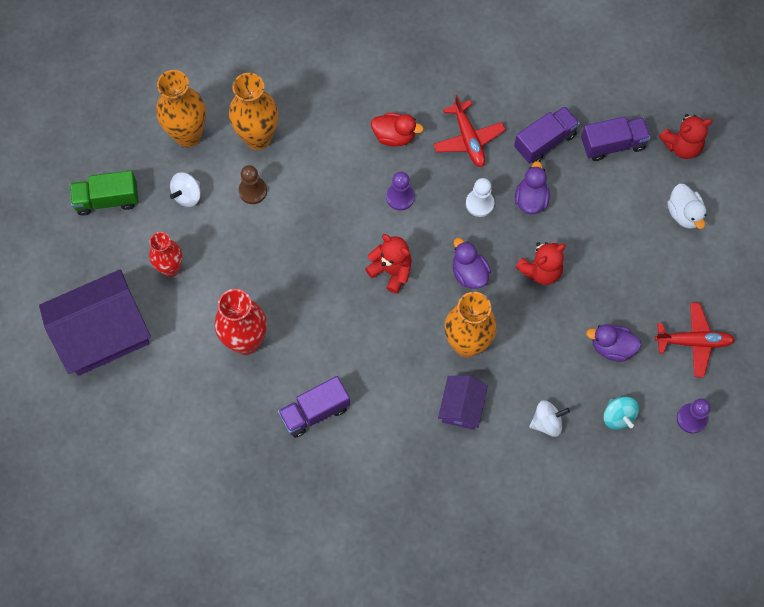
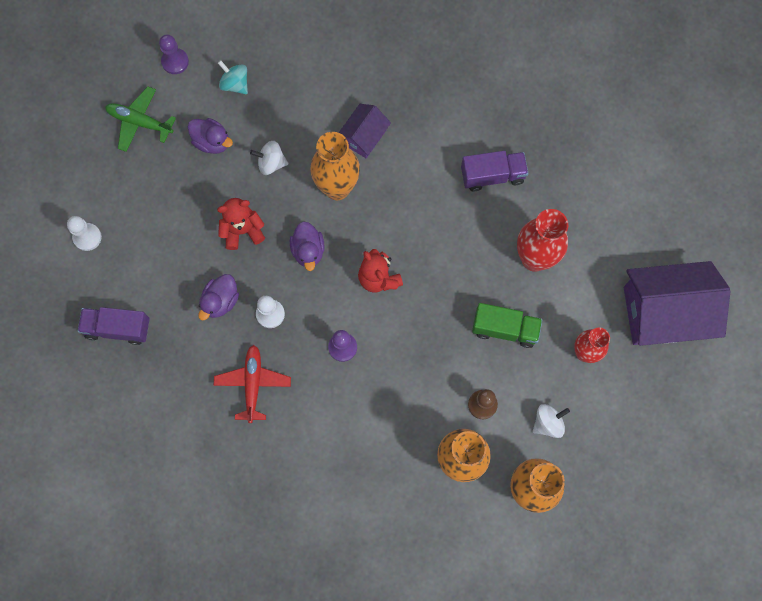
camera: 160 degrees left, 5 degrees up
(107, 199) = (628, 447): green truck -> green truck (505, 329)
(394, 136) = (323, 413): red duck -> none
(545, 141) = (181, 354): purple truck -> none
(547, 422) = (297, 99): white spinning top -> white spinning top (271, 163)
(618, 416) = (235, 84): turquoise spinning top -> turquoise spinning top turned 45 degrees counterclockwise
(682, 146) = (54, 303): red teddy bear -> none
(684, 214) = (87, 237): white duck -> white pawn
(693, 342) = (140, 122): red plane -> green plane

